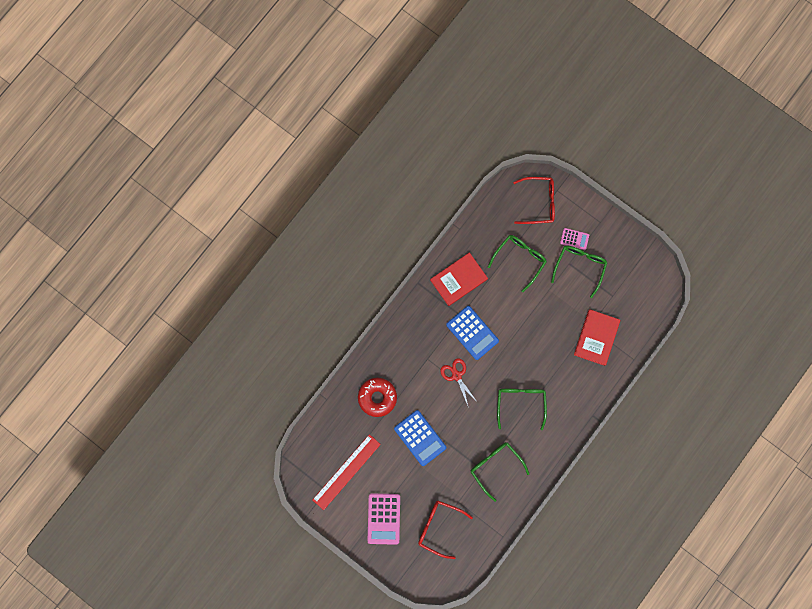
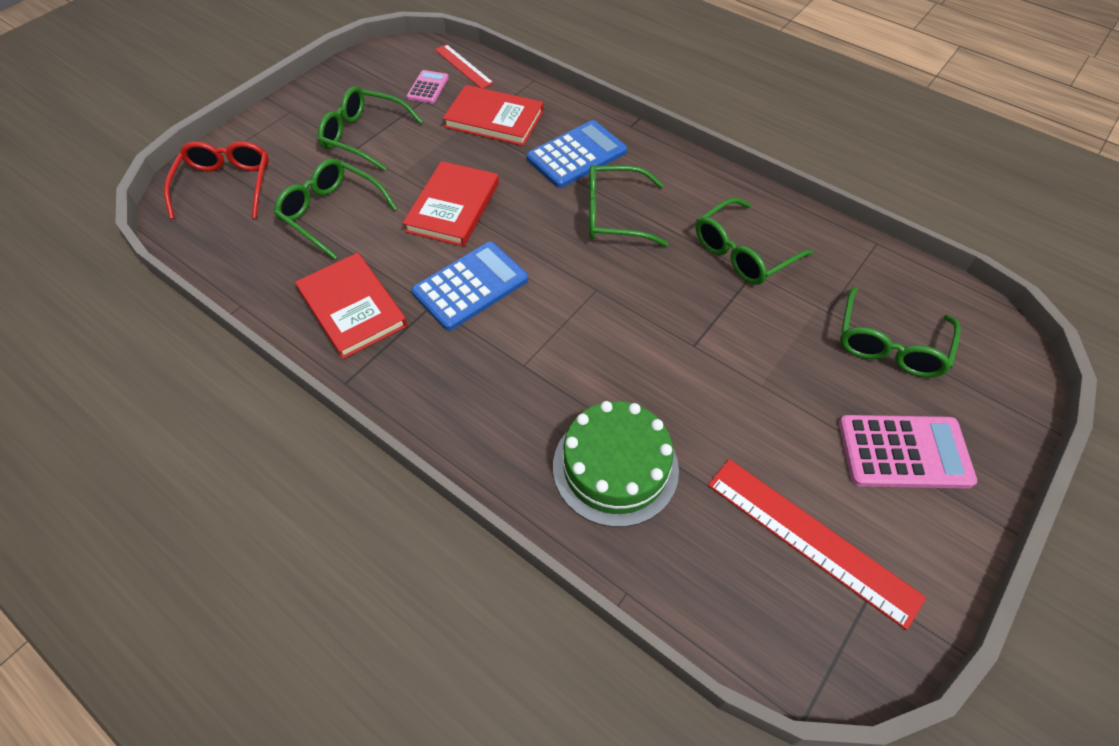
camera: 90 degrees left, 25 degrees down
(377, 397) = (615, 467): red donut -> green cake
(420, 438) = (703, 379): blue calculator -> blue calculator (576, 155)
(439, 526) = (890, 345): red glasses -> green glasses
(456, 375) = (561, 313): red scissors -> none
(525, 320) = (453, 207): none -> red book
(574, 239) = (311, 141): pink calculator -> pink calculator (428, 87)
(646, 316) = (463, 66): none -> red ruler

